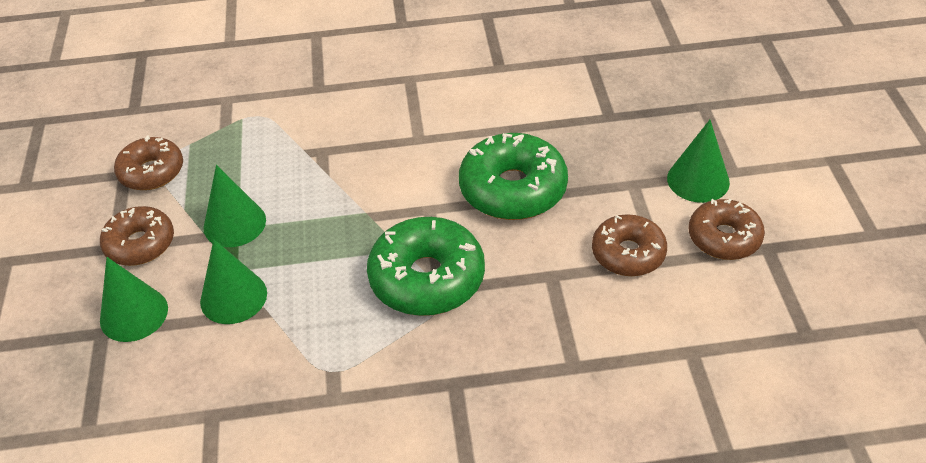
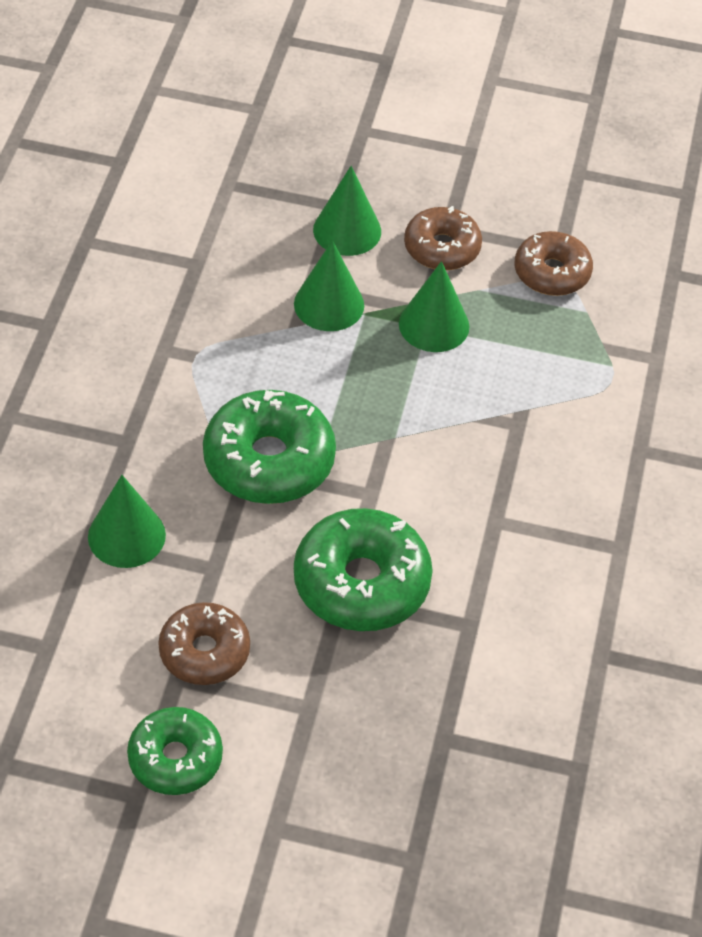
camera: 105 degrees right, 5 degrees up
(698, 180) = (279, 780): green cone -> green cone (126, 535)
(724, 238) = (175, 758): brown donut -> green donut

